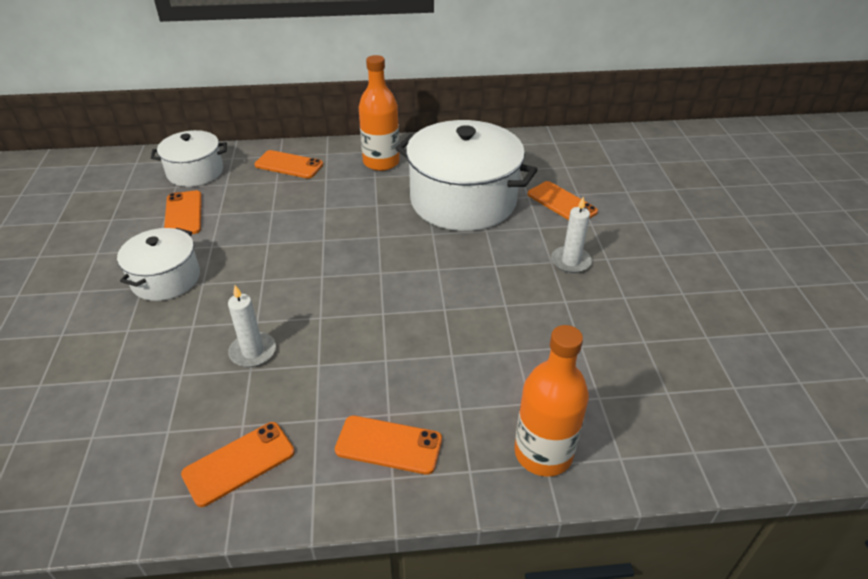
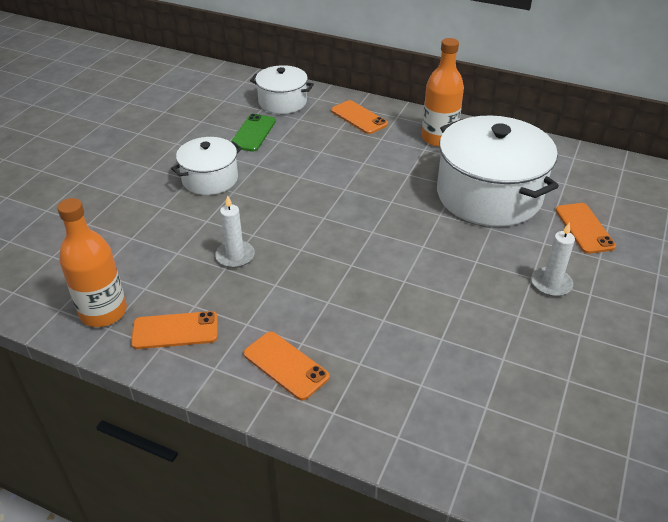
camera: 30 degrees right, 0 degrees up
(183, 214) = (253, 133): orange phone -> green phone
(543, 453) = (402, 427): orange bottle -> orange bottle (103, 312)

